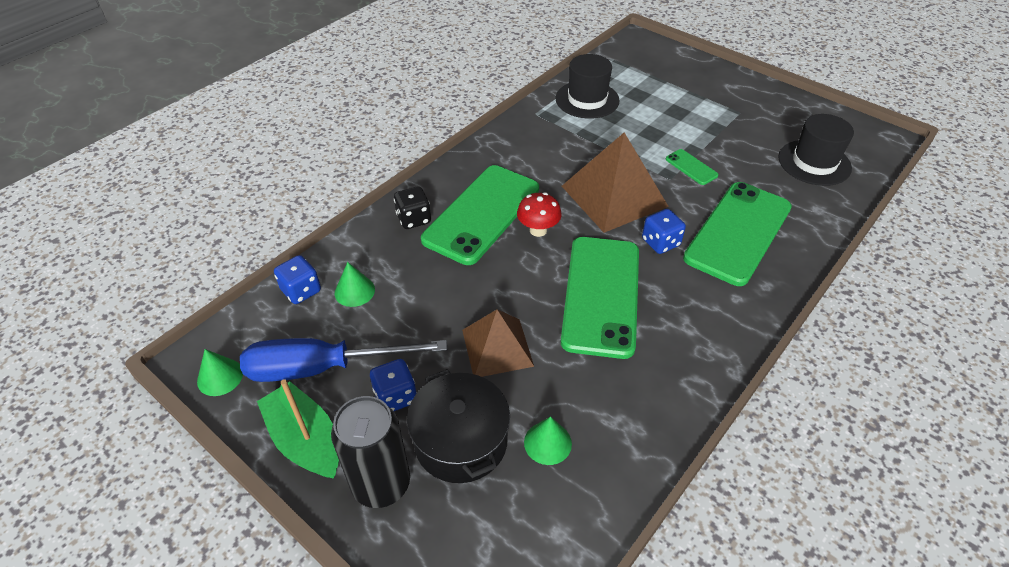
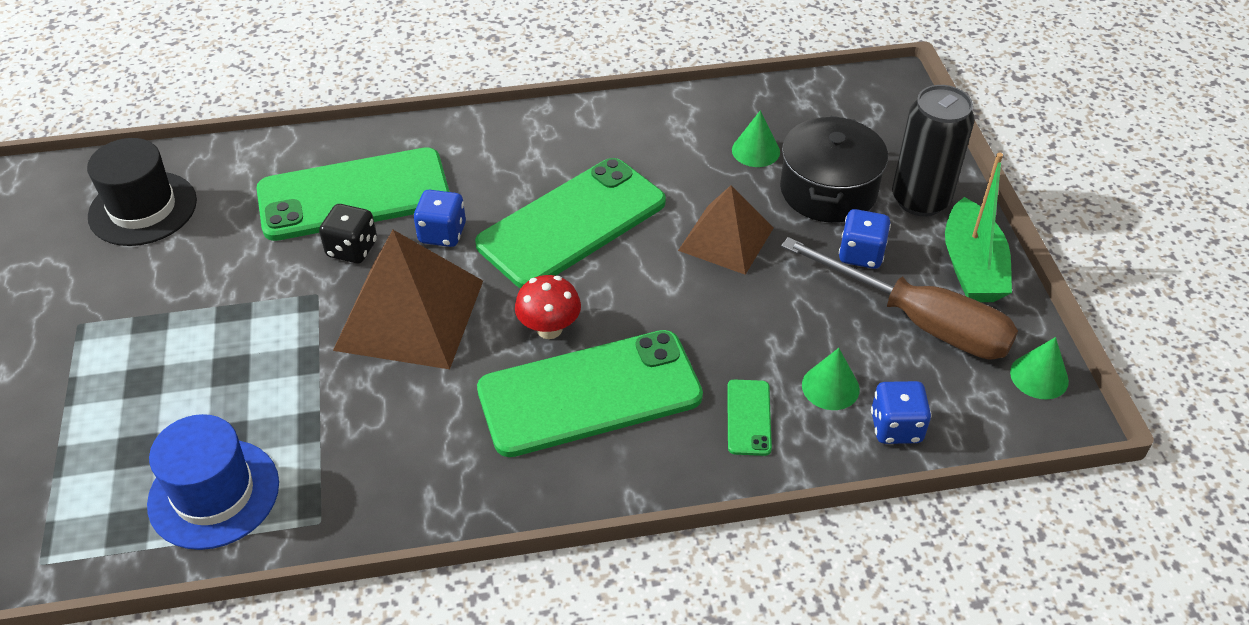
camera: 140 degrees left, 0 degrees up
(323, 368) = (919, 321): blue screwdriver -> brown screwdriver
(414, 219) = (681, 443): black dice -> black dice (352, 249)
(587, 99) = (214, 494): black hat -> blue hat
(691, 167) = (270, 291): green phone -> green phone (748, 417)

